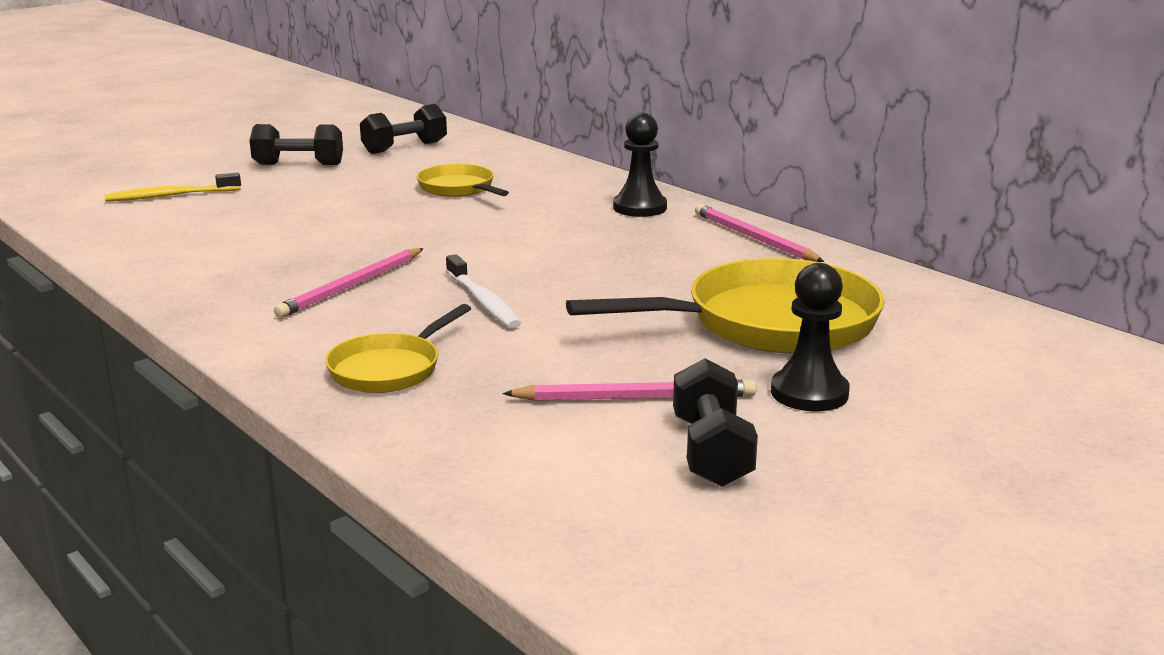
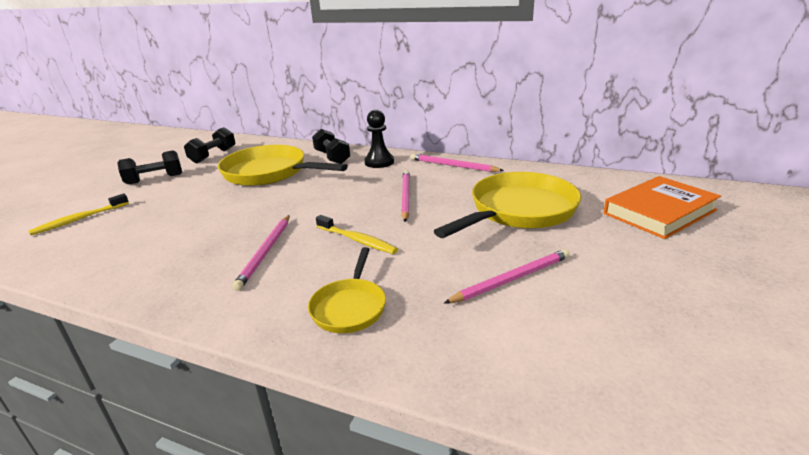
camera: 25 degrees left, 5 degrees up
(459, 189) = (269, 173): yellow pan -> yellow pan, size x1.86
(483, 301) = (357, 240): white toothbrush -> yellow toothbrush
(618, 264) = (405, 197): none -> pink pencil
(711, 451) = (593, 302): black dumbbell -> black dumbbell (332, 157)
(809, 393) = (588, 247): black pawn -> none
(1012, 382) = (659, 212): none -> orange book

